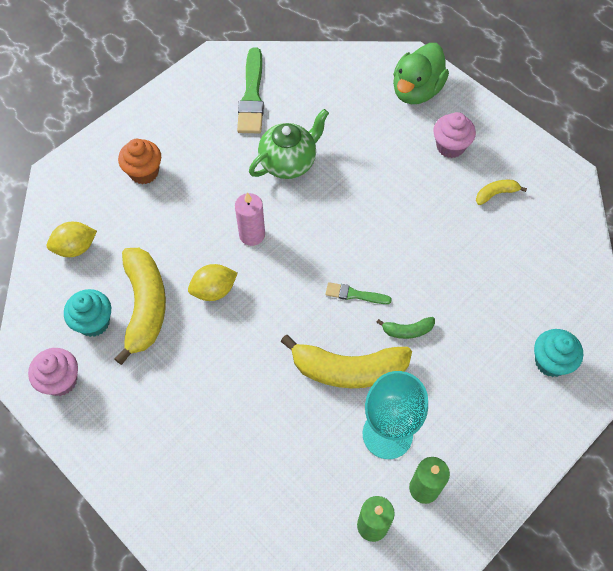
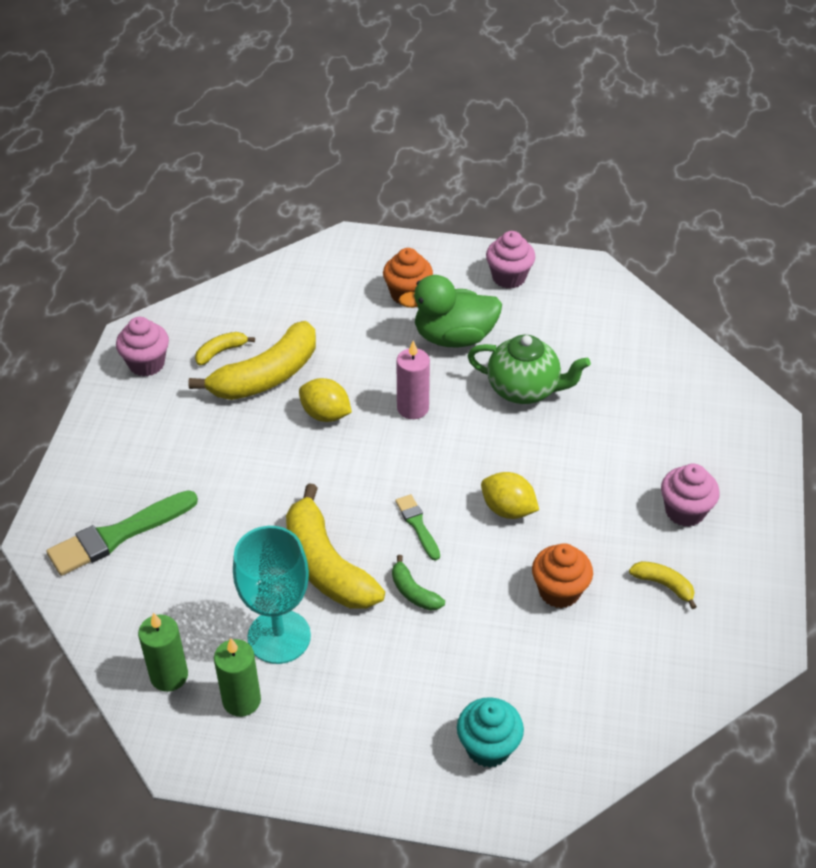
camera: 55 degrees right, 15 degrees down
(75, 248) = (285, 296): yellow lemon -> yellow lemon (508, 509)
(94, 322) = (221, 352): turquoise cupcake -> yellow banana
(182, 106) = (509, 277): none -> pink cupcake
(252, 96) = (575, 319): green brush -> green brush (118, 535)
(416, 91) = (728, 443): green duck -> green duck (454, 337)
(463, 250) = (559, 591): none -> orange cupcake

